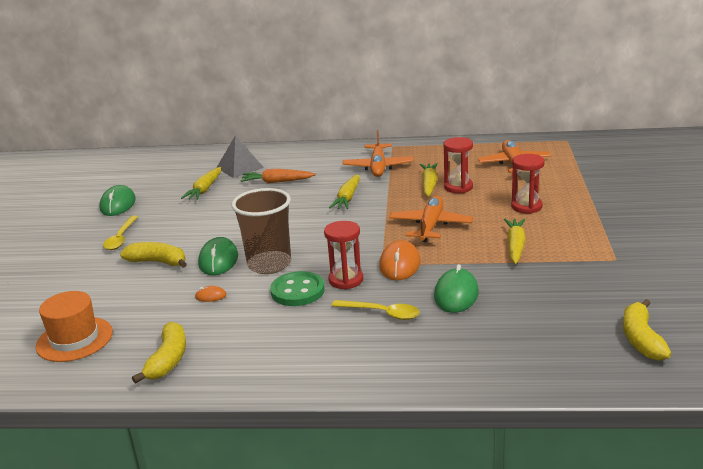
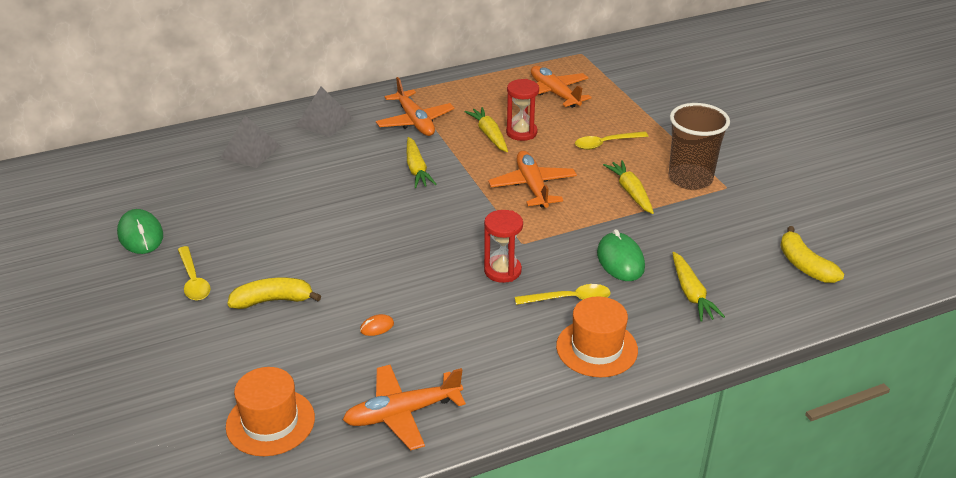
camera: 30 degrees left, 10 degrees up
(168, 360) = (402, 413): yellow banana -> orange plane
(205, 189) = (235, 191): yellow carrot -> yellow carrot (691, 293)
(218, 260) = (343, 281): green mouse -> none
(269, 264) = (405, 272): brown cup -> brown cup (690, 179)
(277, 182) = (316, 163): orange carrot -> none
(297, 291) = (465, 296): green button -> none
(310, 157) = (324, 122): none -> grey pyramid
(369, 356) = (596, 348): none -> orange hat
(399, 264) = (540, 239): orange mouse -> none
(526, 207) = (605, 144): red hourglass -> yellow spoon

